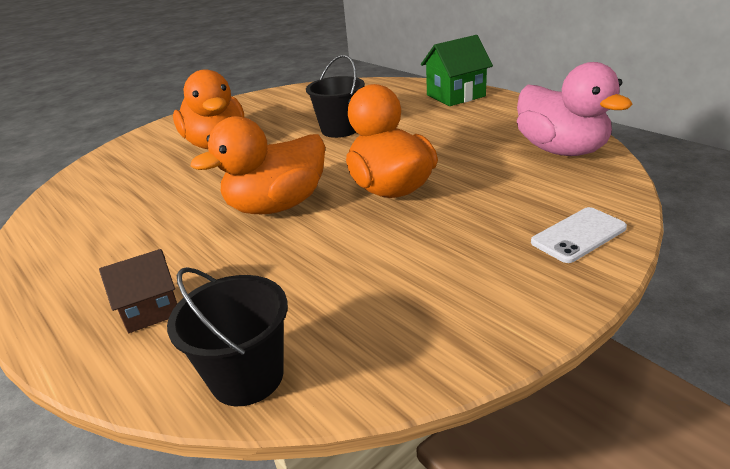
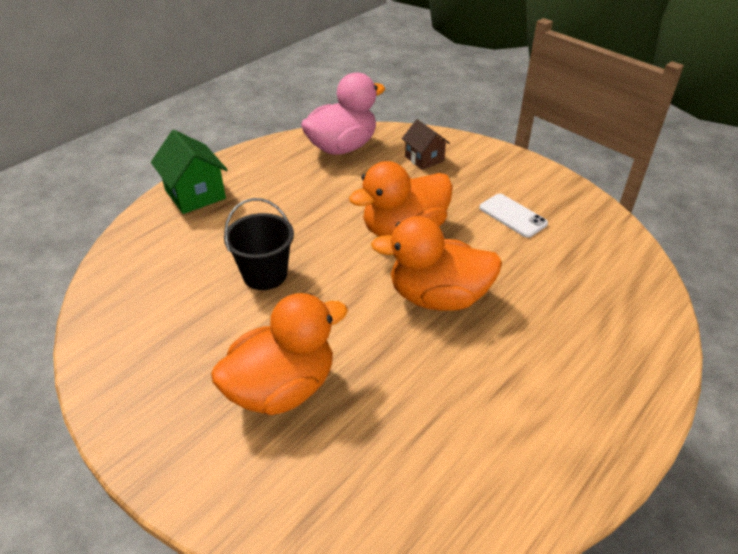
camera: 100 degrees left, 10 degrees up
(151, 310) = (601, 342): brown house -> brown house (424, 159)
(247, 376) = (635, 274): black bucket -> none
(277, 206) = (438, 297): orange duck -> orange duck turned 135 degrees clockwise
(578, 235) = (462, 153): white phone -> white phone (512, 216)

